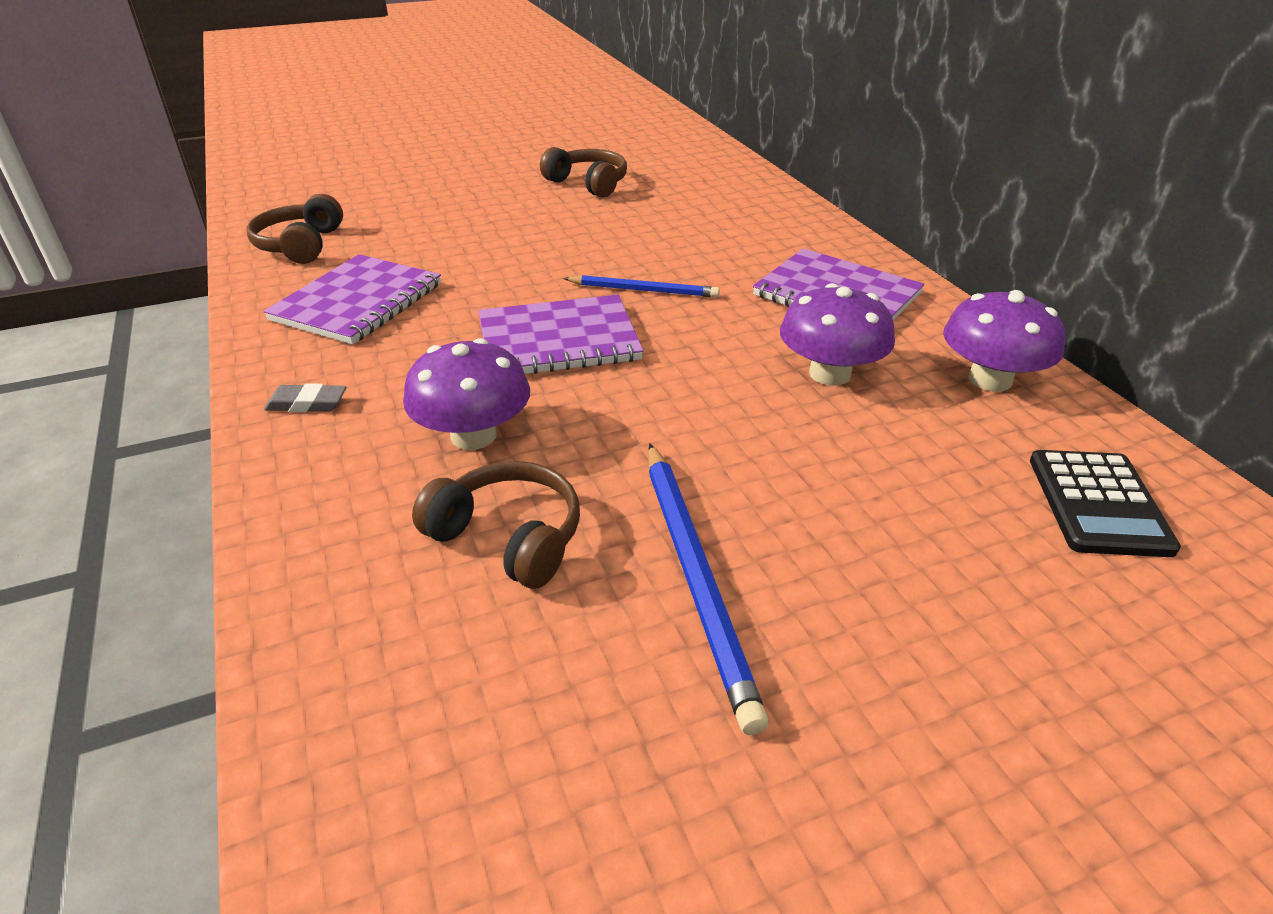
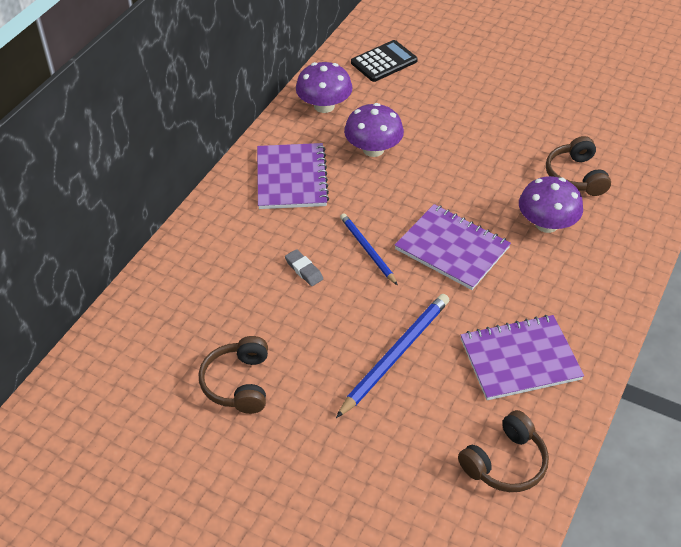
camera: 130 degrees left, 10 degrees up
(307, 403) = (602, 294): grey eraser -> grey eraser (304, 270)
(696, 576) = (532, 127): blue pencil -> blue pencil (395, 355)

